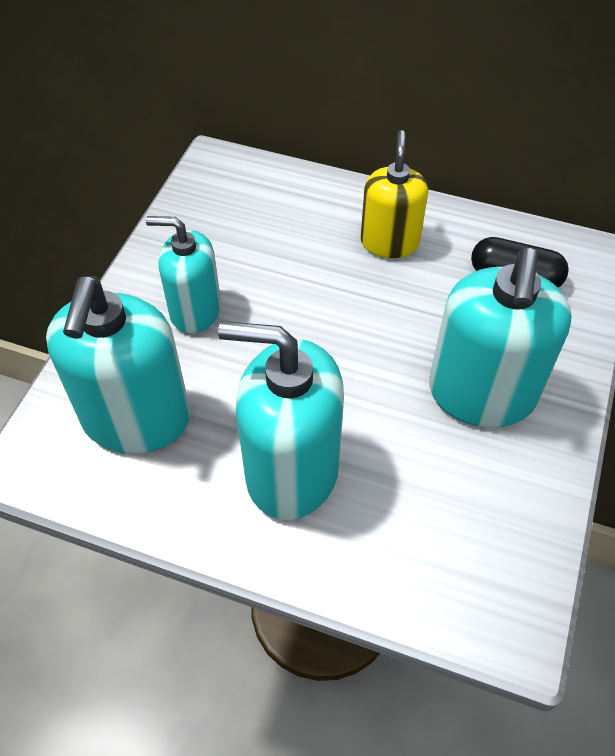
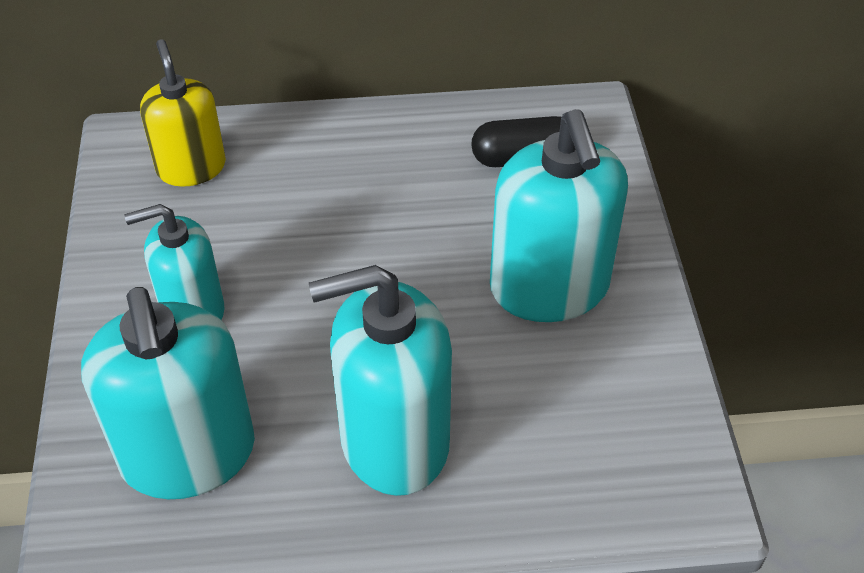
camera: 25 degrees left, 5 degrees down
(389, 242) = (374, 164): yellow soap dispenser -> yellow soap dispenser (191, 167)

